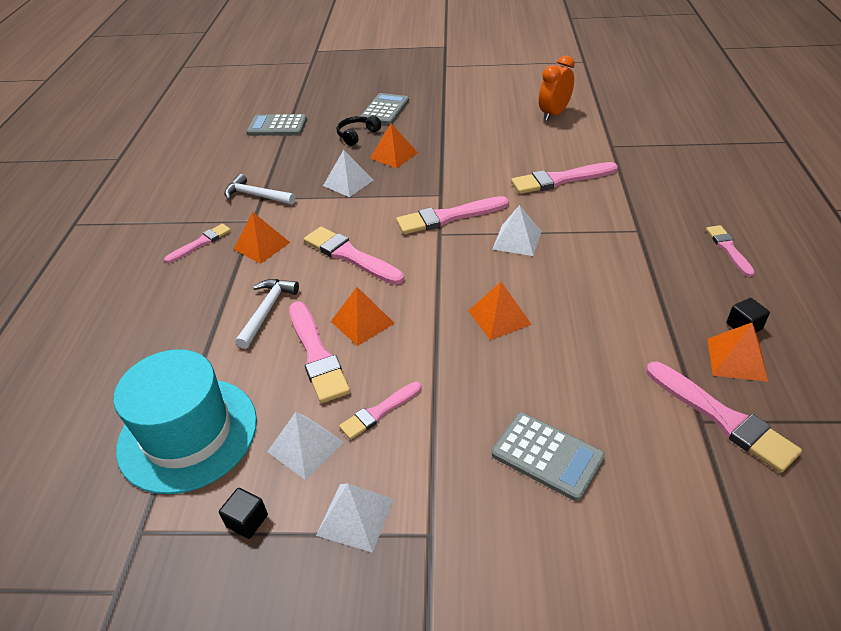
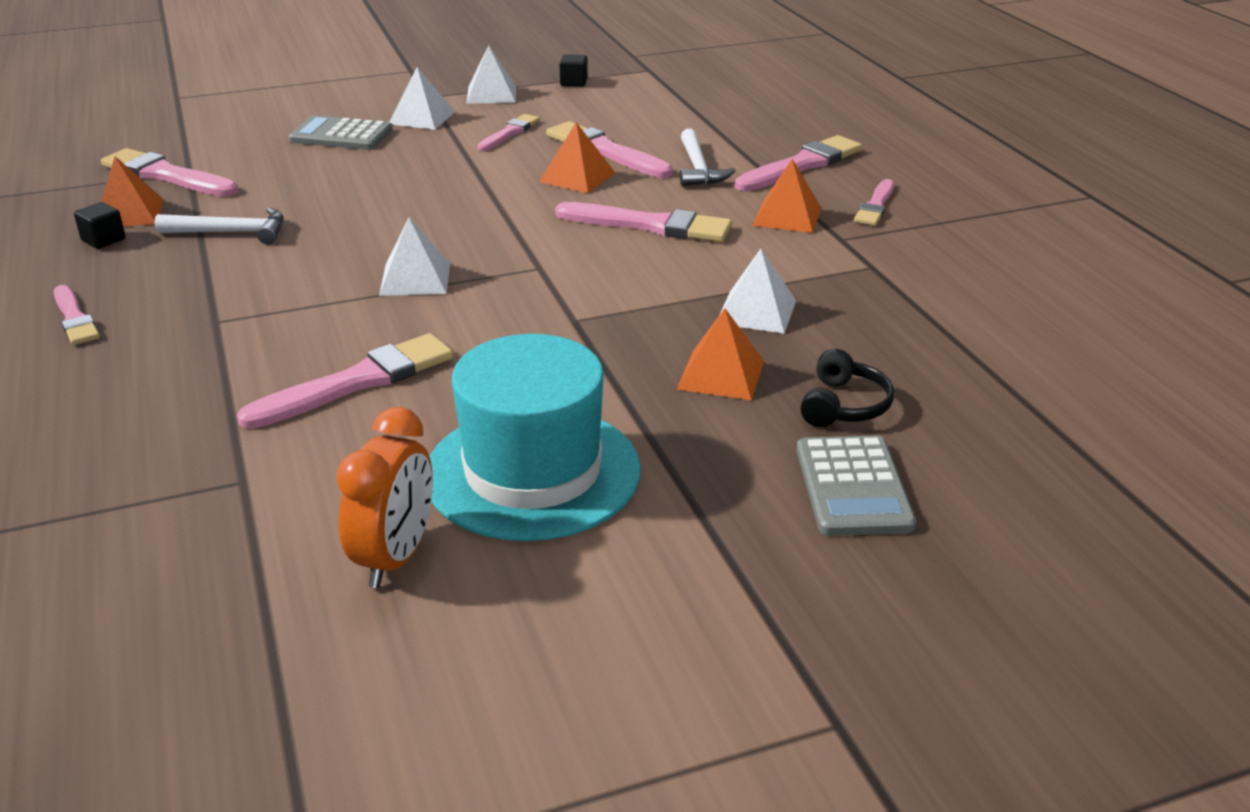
camera: 155 degrees right, 10 degrees down
(188, 433) = (672, 101): turquoise hat -> turquoise hat (532, 472)
(256, 195) = (886, 268): white hammer -> white hammer (231, 233)
(277, 126) = (1046, 395): grey calculator -> none
(305, 446) = (561, 110): white pyramid -> white pyramid (421, 117)
(448, 217) = (539, 290): pink brush -> pink brush (802, 165)
(499, 317) = (414, 203): orange pyramid -> none

